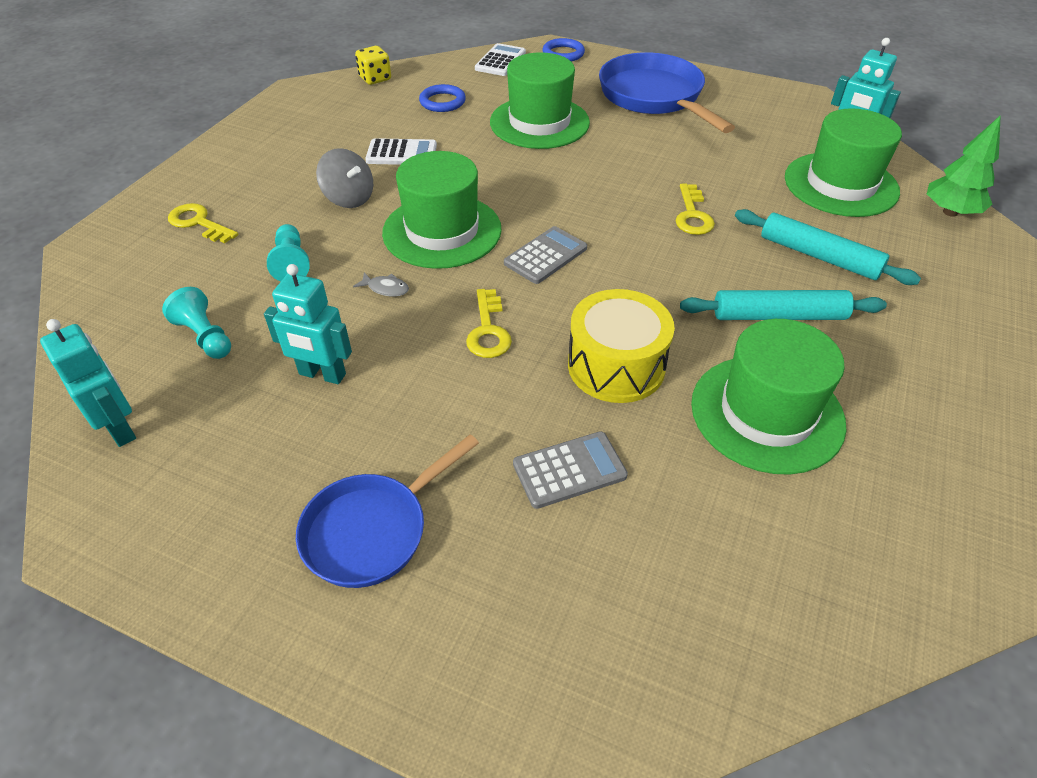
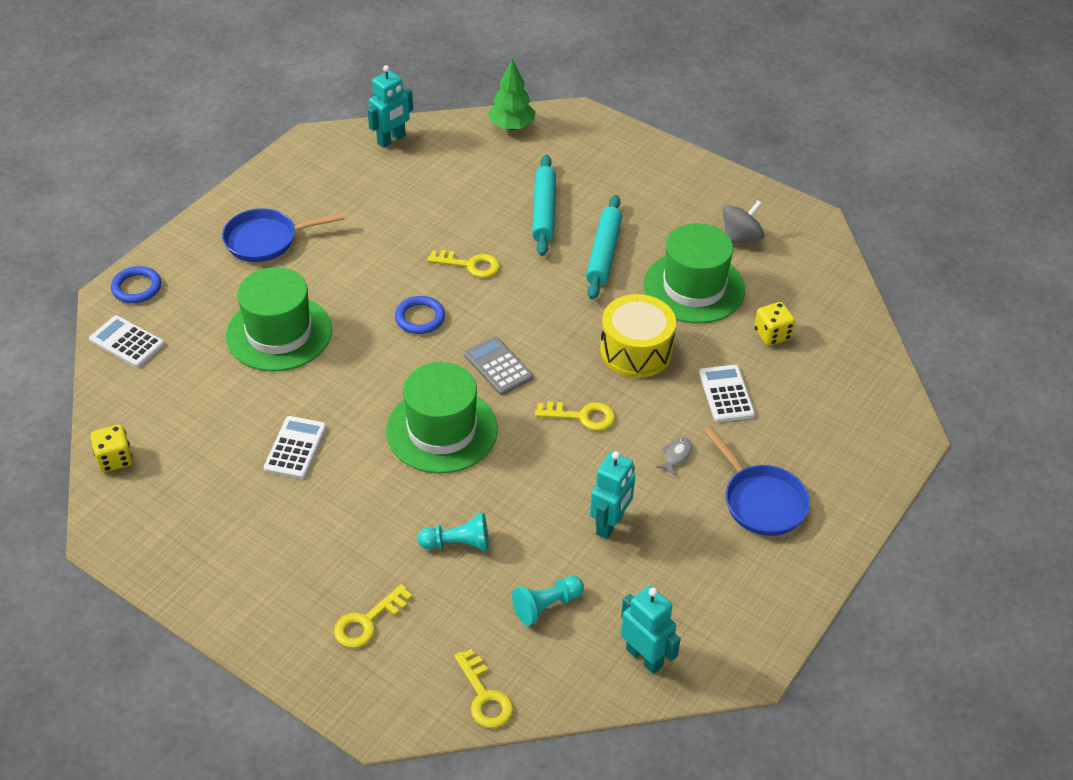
camera: 80 degrees left, 0 degrees up
(96, 307) = (484, 696): none -> yellow key
(120, 428) = (644, 657): turquoise robot -> turquoise robot turned 75 degrees clockwise
(349, 198) = (365, 496): grey spinning top -> grey spinning top (740, 237)
(385, 288) = (513, 477): grey fish -> grey fish (676, 455)
(442, 102) = (200, 404): blue ring -> blue ring (420, 318)
(569, 470) = (726, 394): grey calculator -> white calculator
(654, 97) = (266, 240): blue pan -> blue pan, size x0.66
(716, 519) = (772, 334): none -> yellow dice
(819, 256) = (544, 211): turquoise rolling pin -> turquoise rolling pin turned 45 degrees counterclockwise
(841, 184) = (456, 168): green hat -> none

